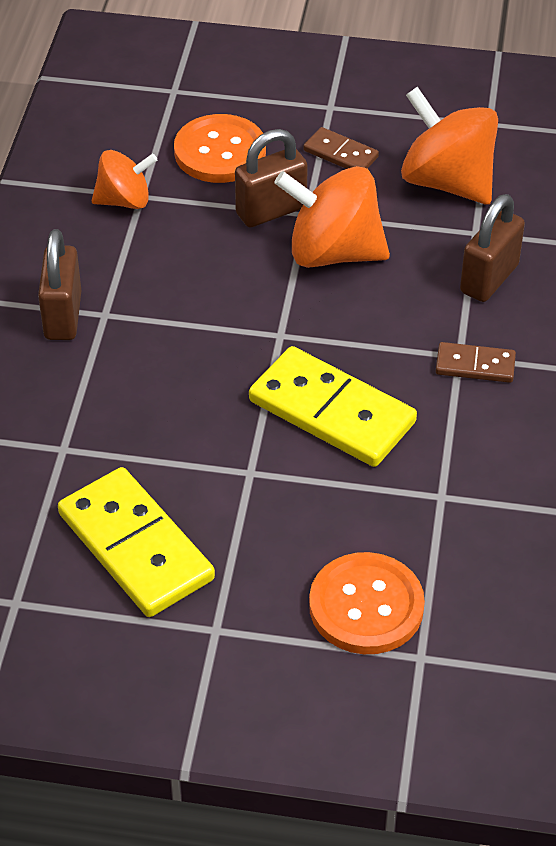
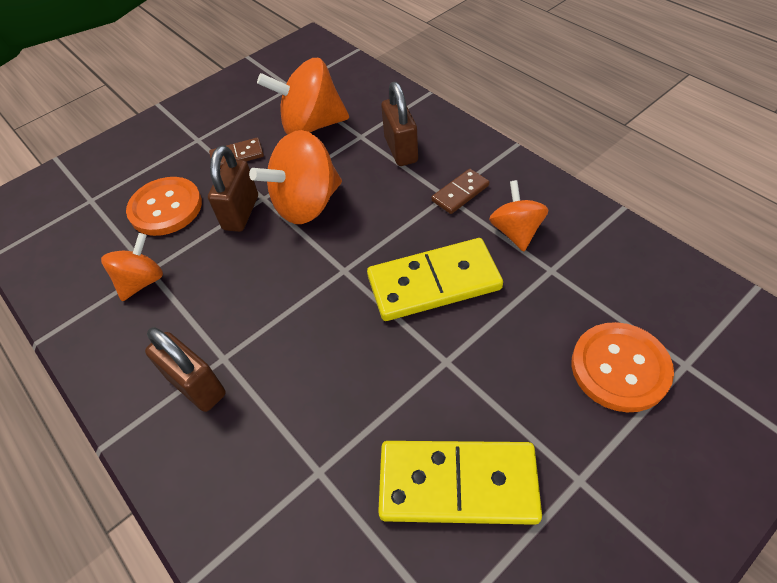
camera: 45 degrees left, 5 degrees up
(466, 440) = (516, 231): none -> orange spinning top

